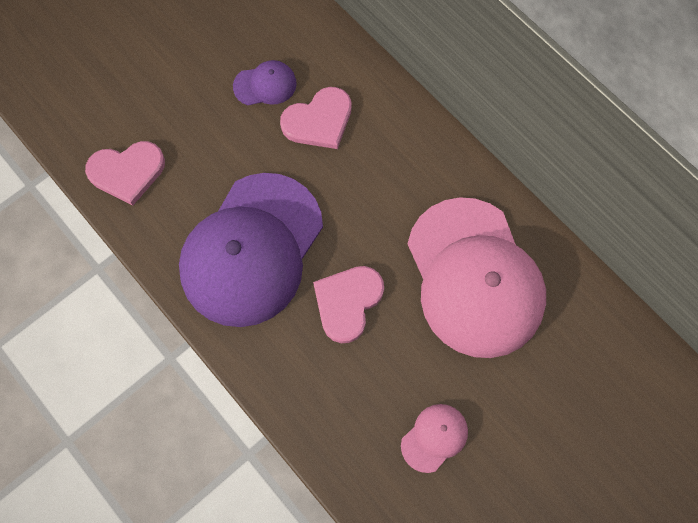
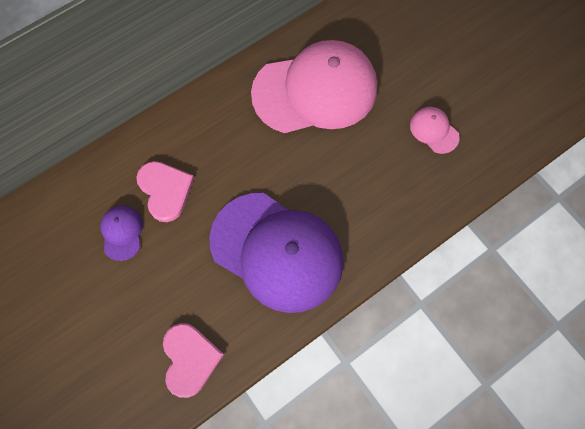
camera: 85 degrees left, 0 degrees up
(347, 302) = (328, 180): pink heart -> none

